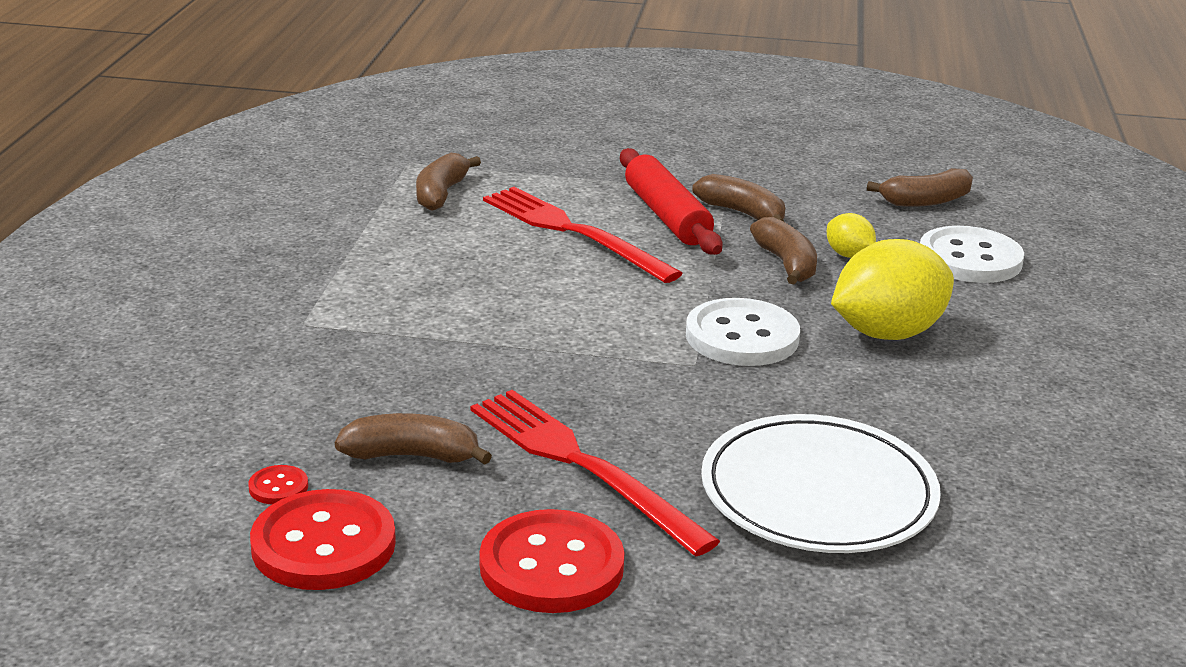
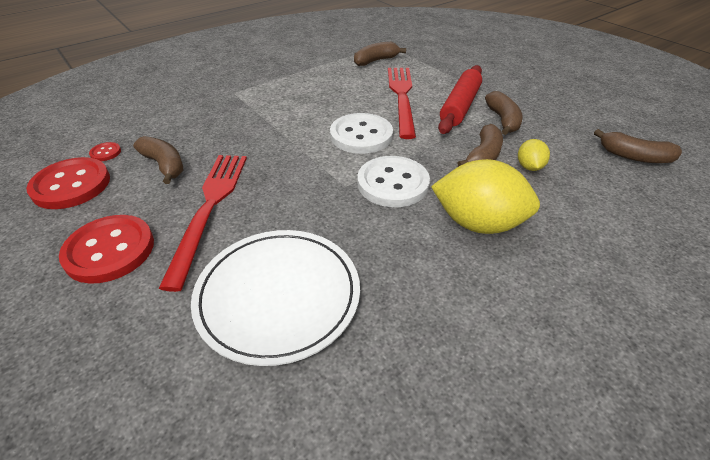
camera: 45 degrees right, 15 degrees up
(970, 259) = (611, 204): white button -> white button (361, 135)

